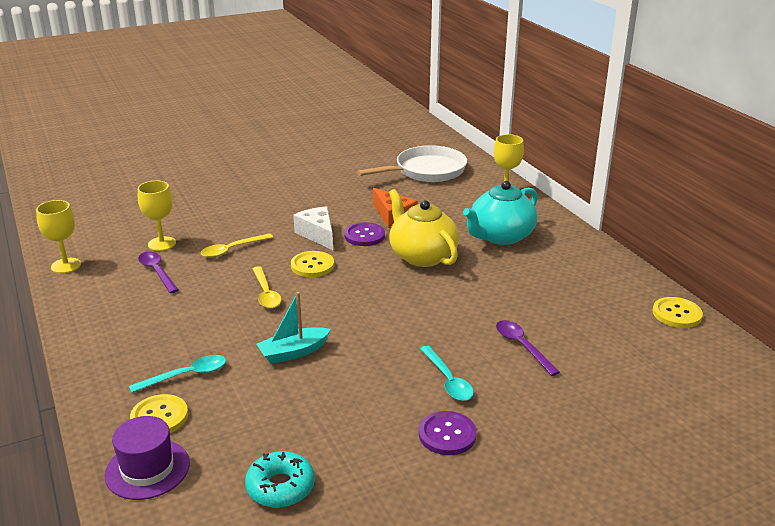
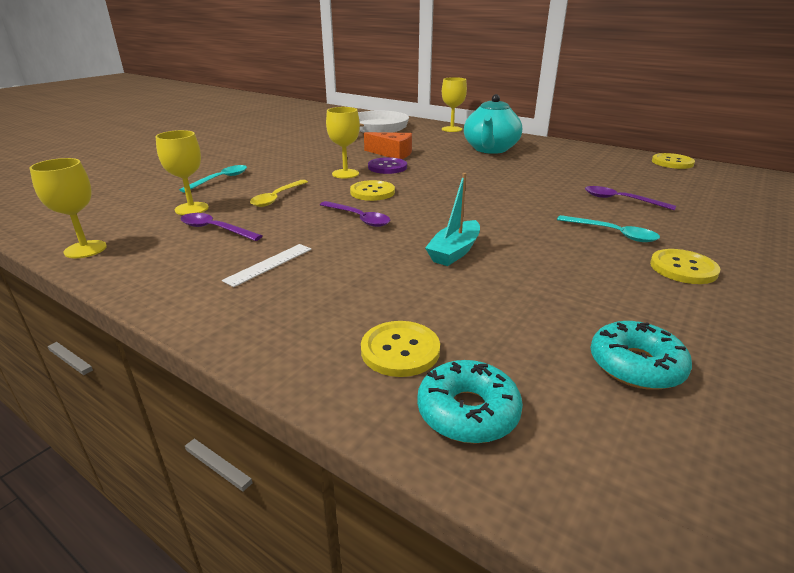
camera: 30 degrees left, 0 degrees up
(147, 469) = (468, 411): purple hat -> turquoise donut
(158, 319) = (269, 264): none -> white ruler
(186, 375) = (374, 302): turquoise spoon -> turquoise spoon (220, 179)
(266, 293) = (358, 218): yellow spoon -> purple spoon
(317, 234) = (345, 174): white cheese -> yellow goblet
(422, 256) = (454, 169): yellow teapot -> none
(447, 435) = (683, 268): purple button -> yellow button

